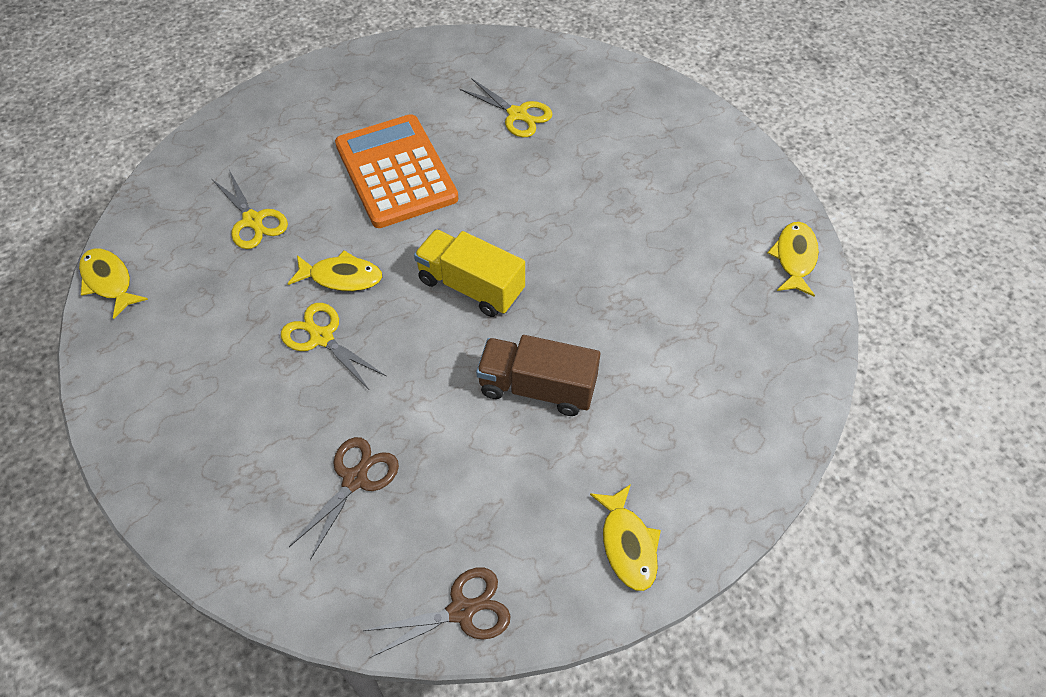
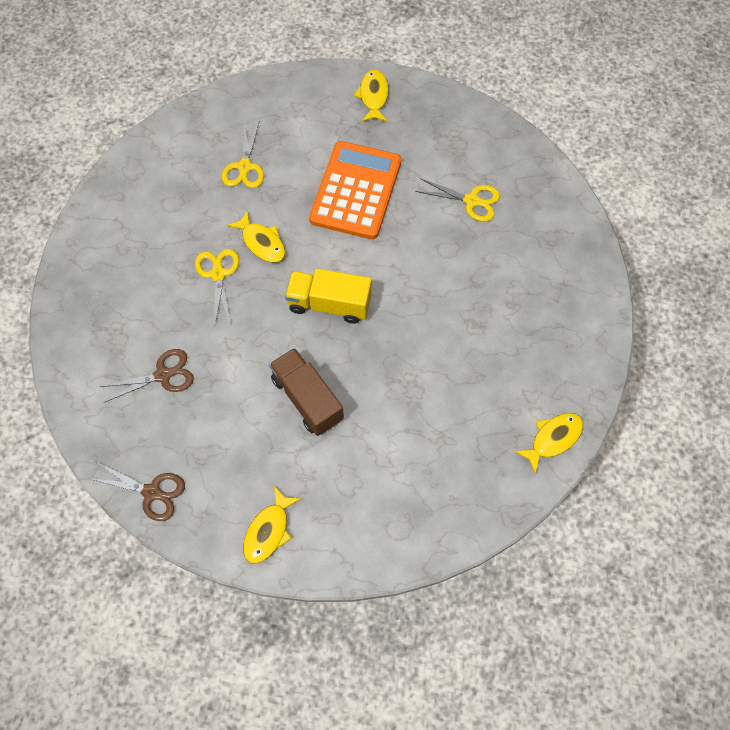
camera: 40 degrees right, 10 degrees up
(109, 281) = (138, 153): yellow fish -> yellow fish (373, 96)
(471, 286) = (329, 304): yellow truck -> yellow truck turned 60 degrees counterclockwise
(517, 114) = (471, 201): yellow scissors -> yellow scissors turned 60 degrees counterclockwise

